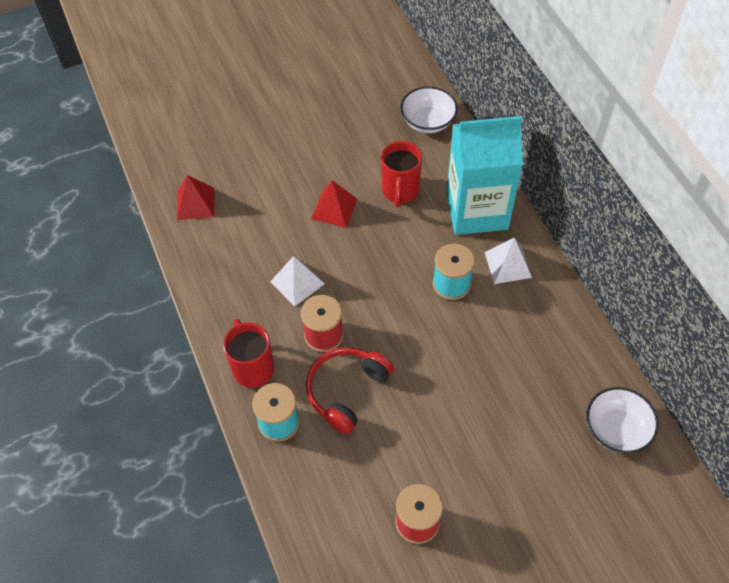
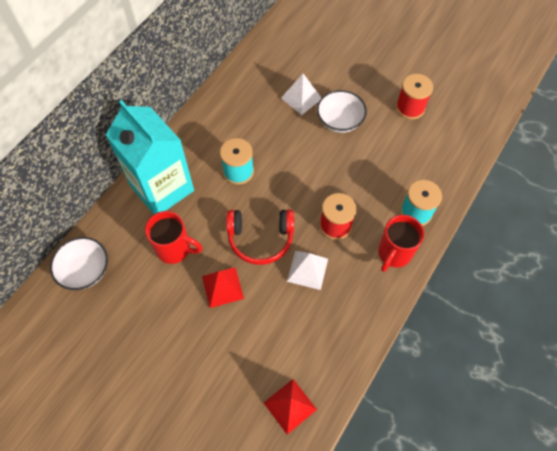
camera: 125 degrees left, 5 degrees up
(346, 391) = (364, 187): red headphones -> red headphones (260, 239)
(400, 191) = (175, 249): red mug -> red mug turned 45 degrees clockwise
(507, 264) = (199, 147): white pyramid -> white pyramid (301, 98)
(616, 429) = (280, 47): white bowl -> white bowl (339, 121)

